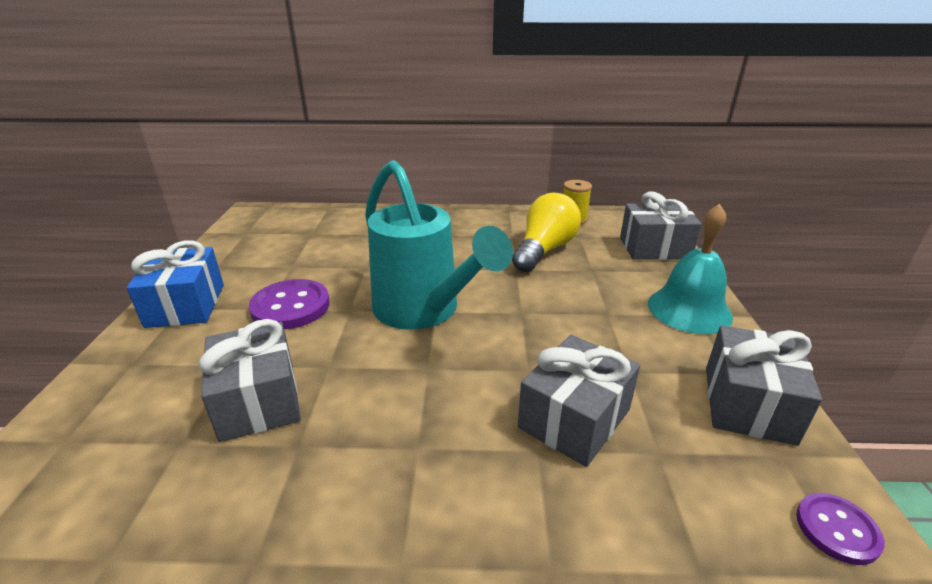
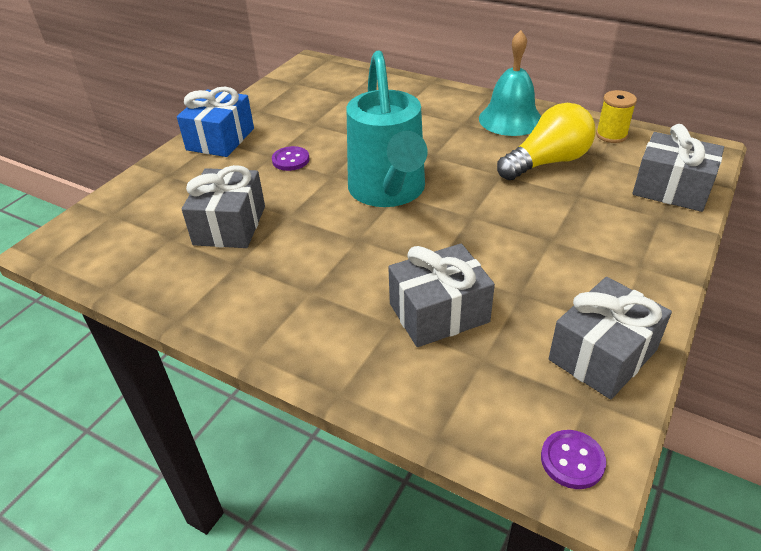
camera: 30 degrees right, 10 degrees up
(291, 306) = (291, 160): purple button -> purple button, size x0.58
(689, 309) = (639, 260): turquoise bell -> turquoise bell (510, 119)

